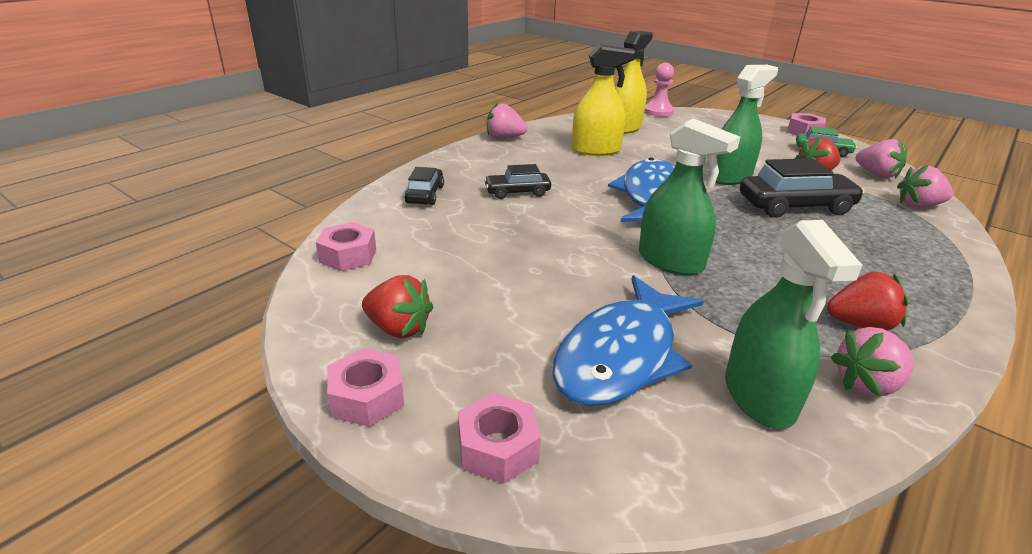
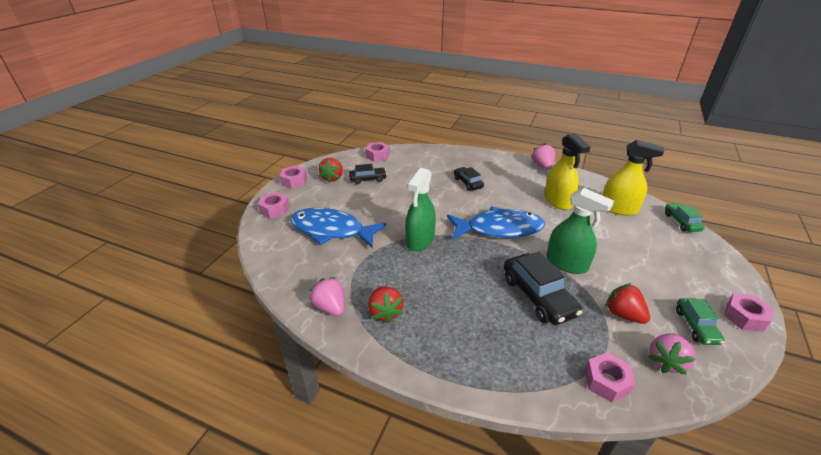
camera: 75 degrees right, 5 degrees up
(425, 194) = (444, 159): black car -> black car (368, 179)
(658, 112) = (681, 222): pink pawn -> green car
(759, 397) = (313, 270): green spray bottle -> none
(918, 206) = (606, 381): pink strawberry -> pink nut

